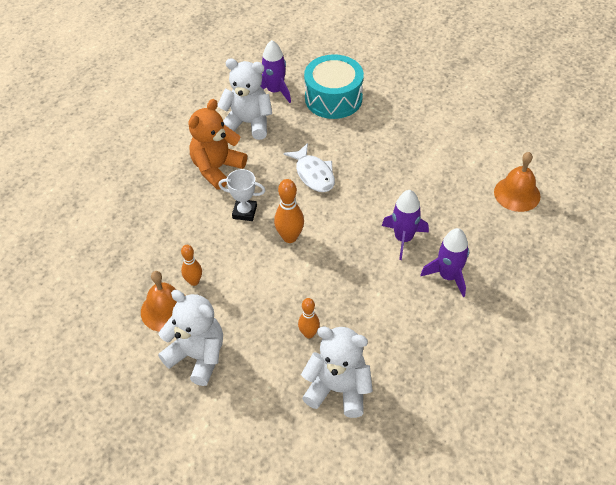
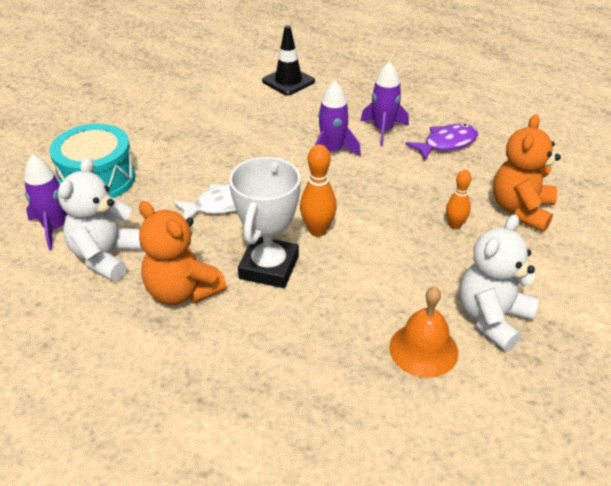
camera: 85 degrees left, 10 degrees down
(194, 281) = (378, 320): orange bowling pin -> none
(244, 212) = (269, 267): white trophy -> white trophy, size x1.75
(338, 389) = (521, 210): white teddy bear -> orange teddy bear
(437, 330) = (446, 143): none -> purple fish
(517, 194) = (288, 81): orange bell -> black traffic cone

